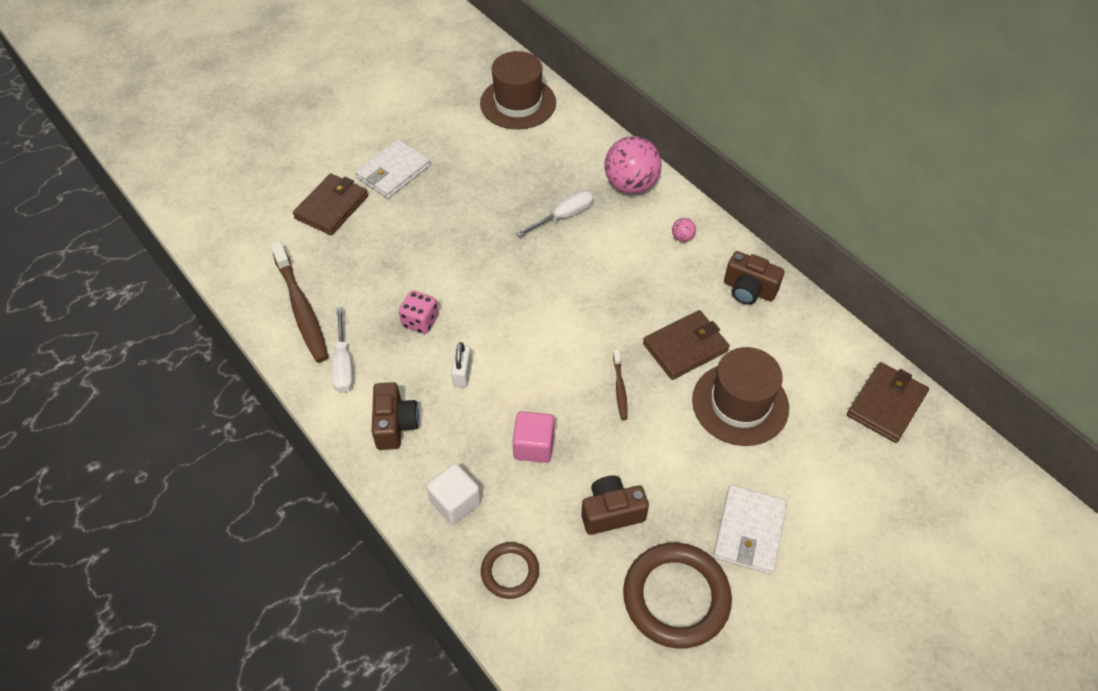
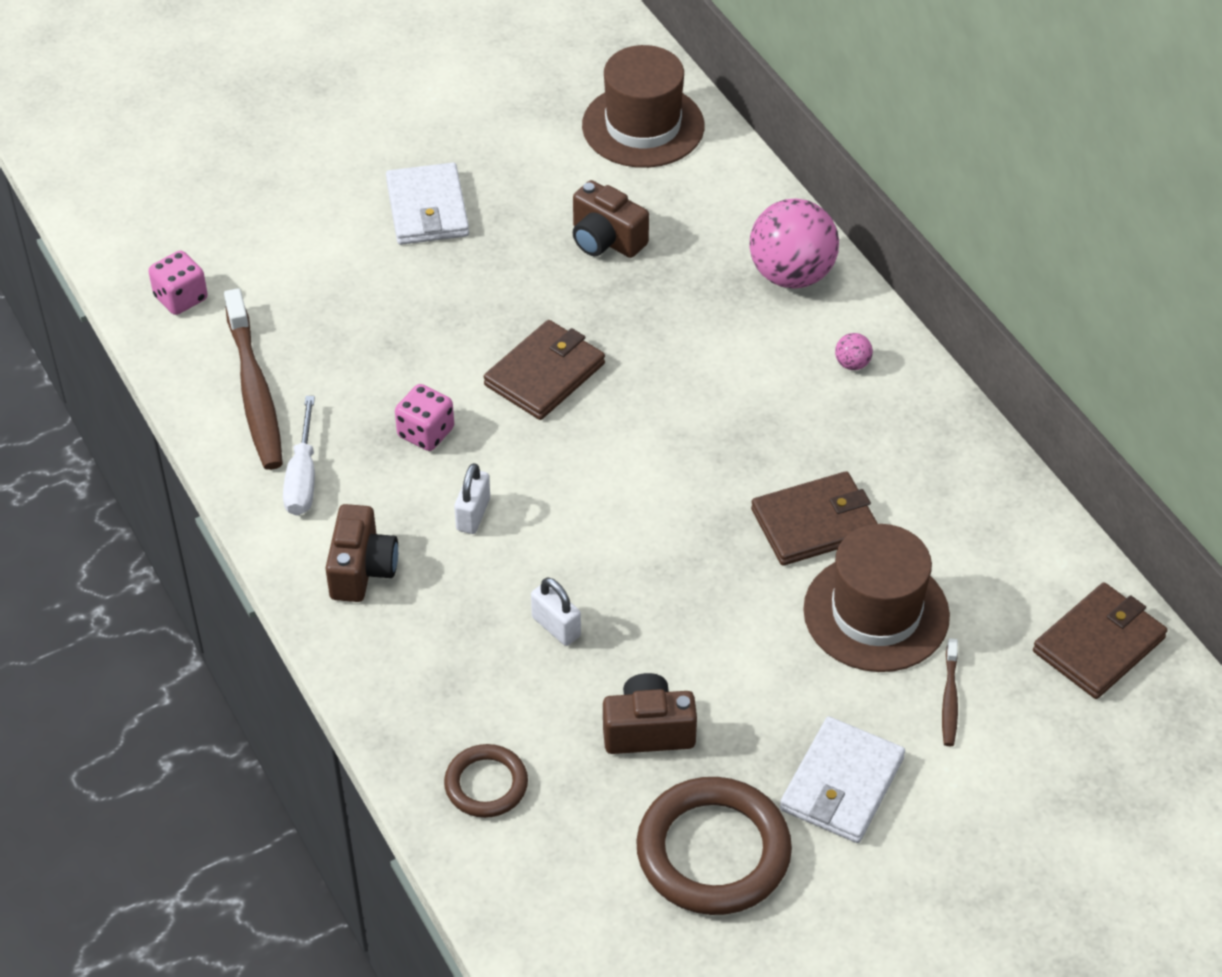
camera: 10 degrees right, 5 degrees down
(242, 251) = (181, 298): none -> pink dice
(332, 207) = (324, 250): brown wallet -> brown wallet (545, 374)
(393, 172) = (427, 209): white wallet -> white wallet turned 60 degrees counterclockwise
(455, 502) = (428, 684): white cube -> none
(534, 446) = (556, 627): pink cube -> white padlock
(563, 216) = (675, 309): white screwdriver -> none
(620, 388) = (701, 567): brown toothbrush -> brown toothbrush (950, 699)
(748, 290) = (934, 454): brown camera -> brown camera (606, 240)

